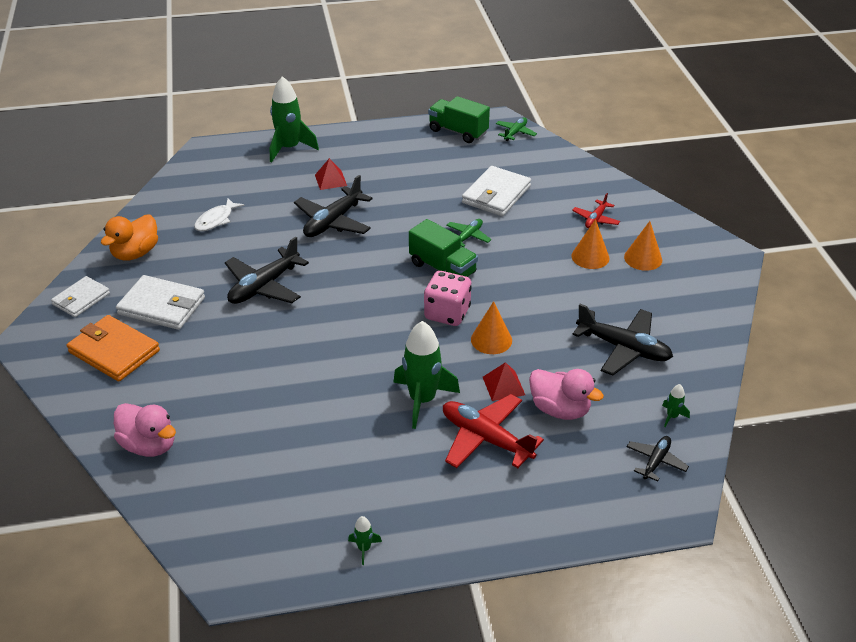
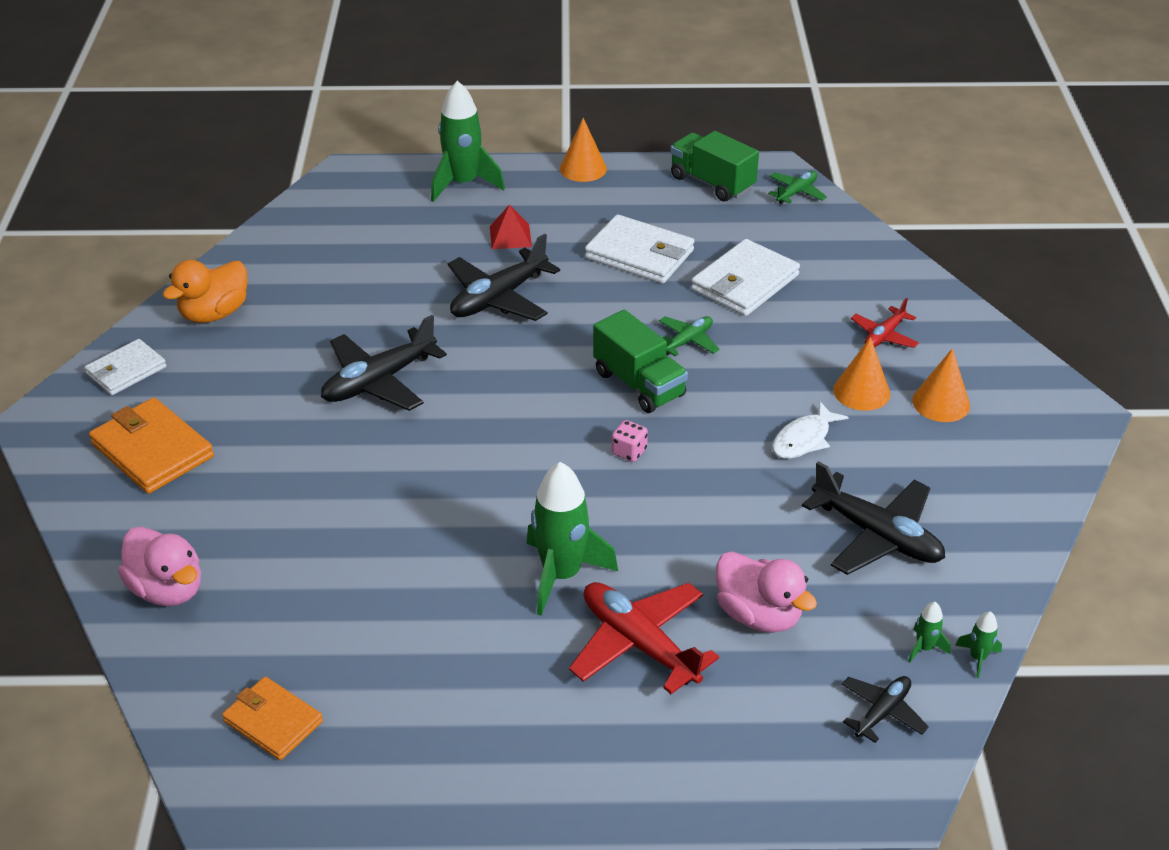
camera: 10 degrees right, 0 degrees up
(162, 306) = (232, 393): white wallet -> white wallet (640, 254)
(216, 220) = (336, 278): white fish -> white fish (804, 439)
(247, 525) = (273, 721): none -> orange wallet
(364, 548) = (426, 779): green rocket -> green rocket (977, 658)
(447, 313) = (629, 451): pink dice -> pink dice, size x0.50
(491, 340) = (683, 498): orange cone -> orange cone (583, 168)
(503, 386) = (684, 569): red pyramid -> none

